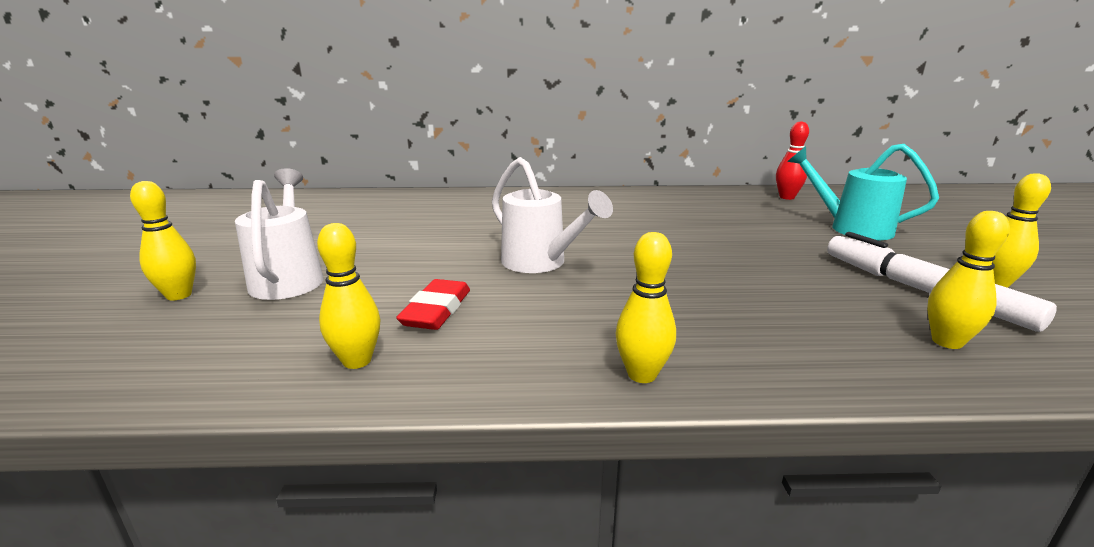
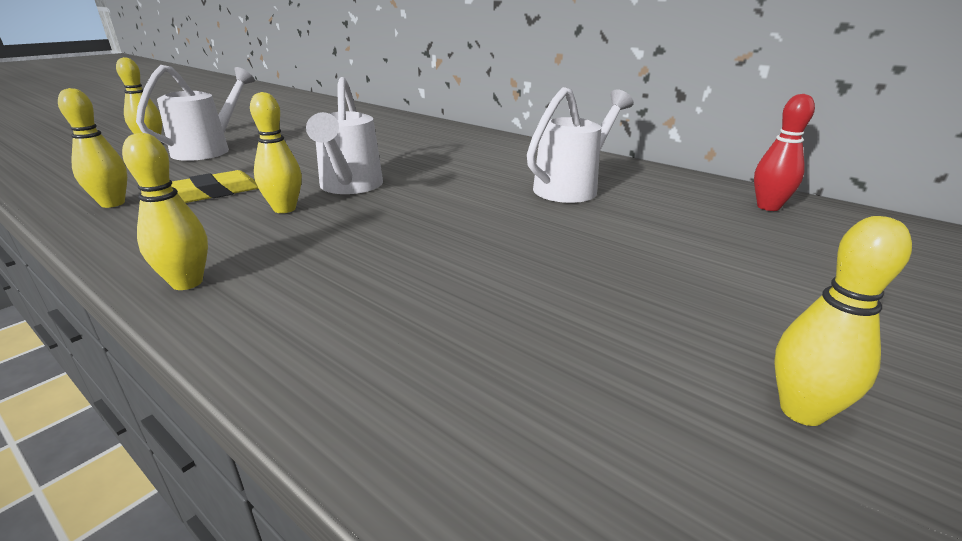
camera: 40 degrees right, 5 degrees up
(436, 310) = (214, 193): red eraser -> yellow eraser
(679, 215) = (571, 188): none -> white watering can
(851, 228) = (760, 263): turquoise watering can -> none
(921, 290) = (638, 358): white marker -> none
(947, 342) = (490, 415): yellow bowling pin -> yellow bowling pin (284, 209)

